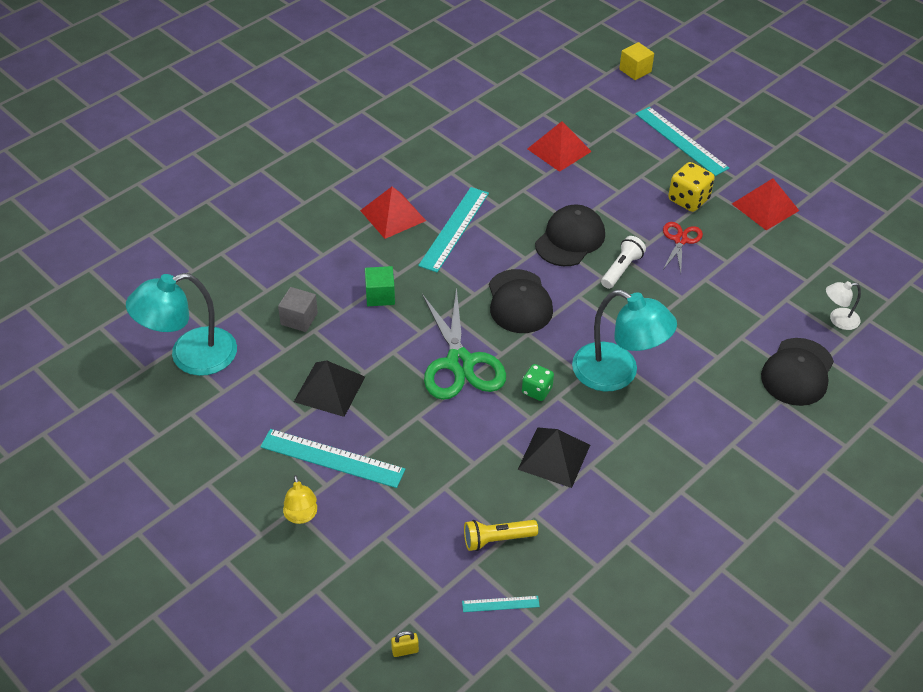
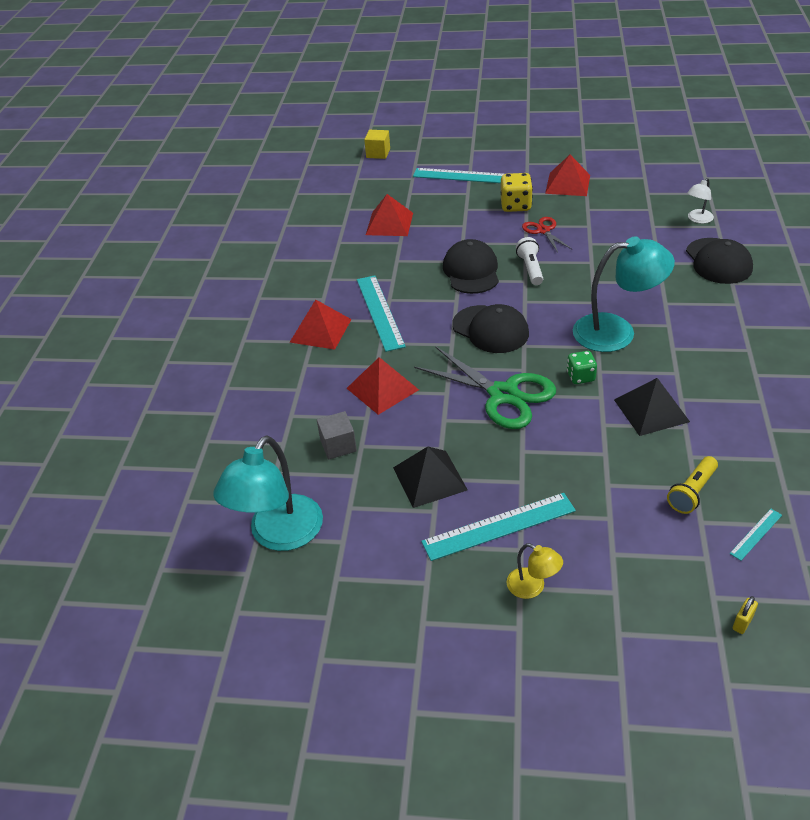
camera: 35 degrees left, 5 degrees down
(380, 295) = (382, 389): green cube -> red pyramid

